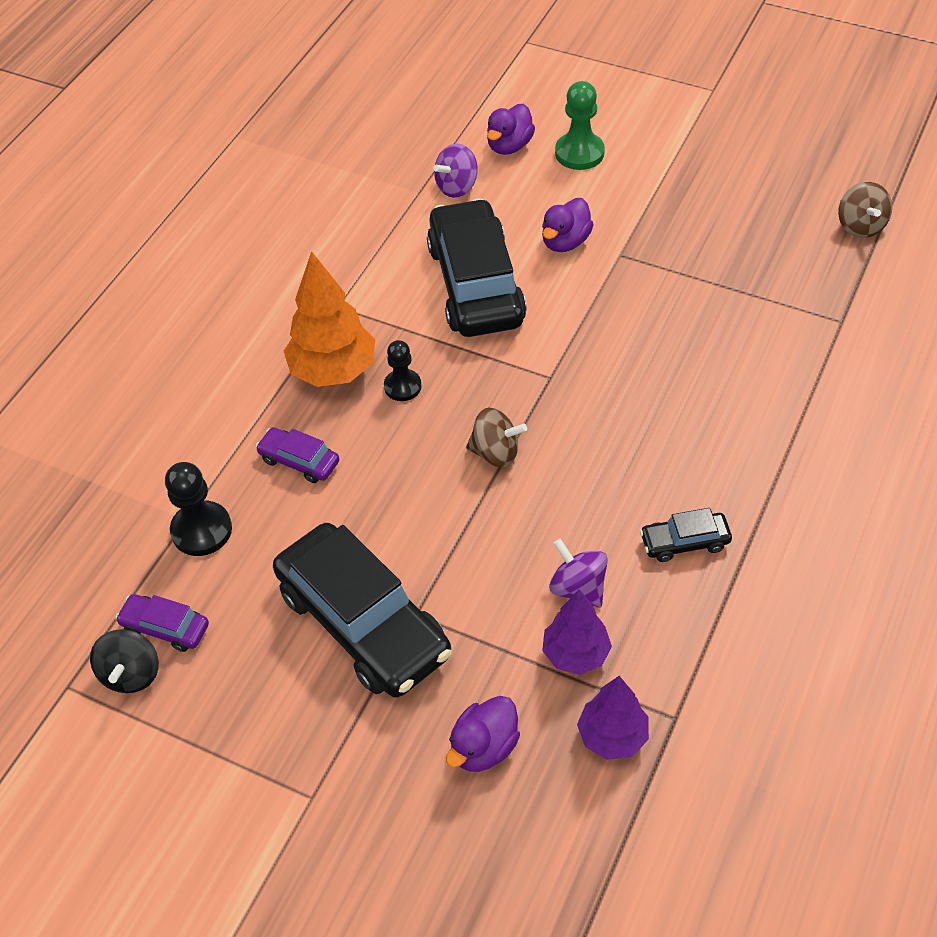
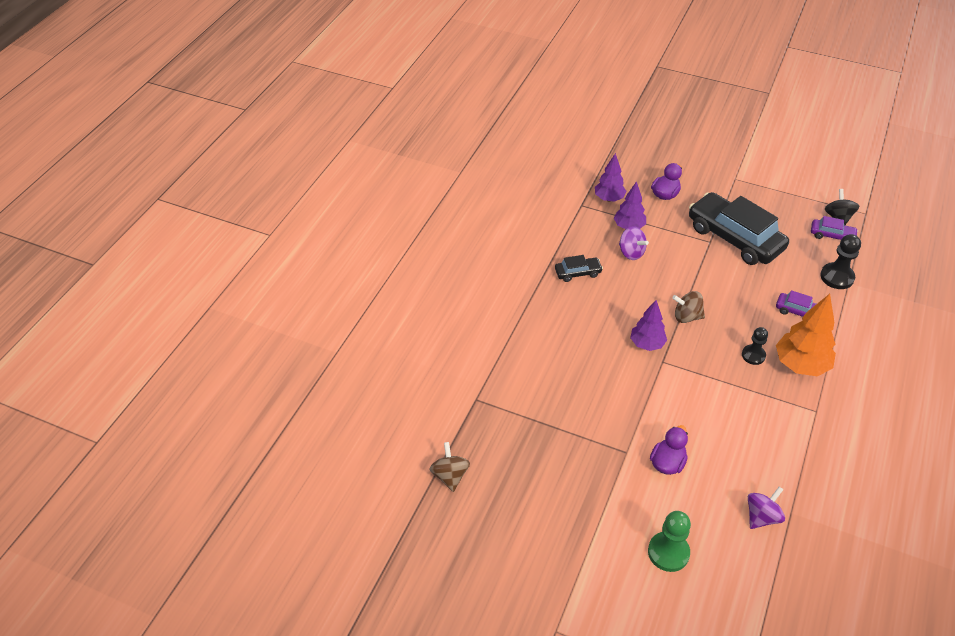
camera: 175 degrees right, 5 degrees down
(476, 284) = (725, 428): black car -> none
(509, 146) = (729, 561): purple duck -> none
(571, 405) = (646, 344): none -> purple tree

